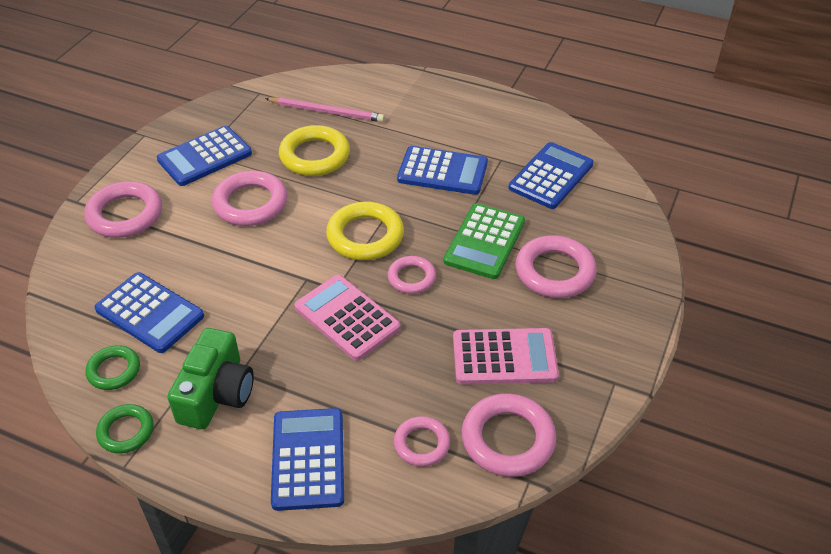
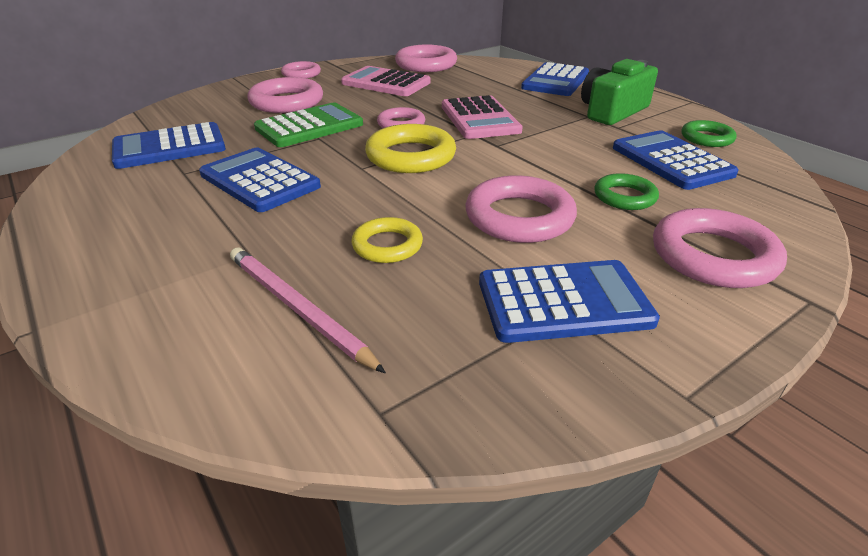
camera: 150 degrees left, 10 degrees down
(126, 431) = (691, 112): green ring -> green ring (624, 197)
(315, 156) = (387, 245): yellow ring -> yellow ring, size x0.60
(422, 444) = (478, 72): pink ring -> pink ring (301, 74)

